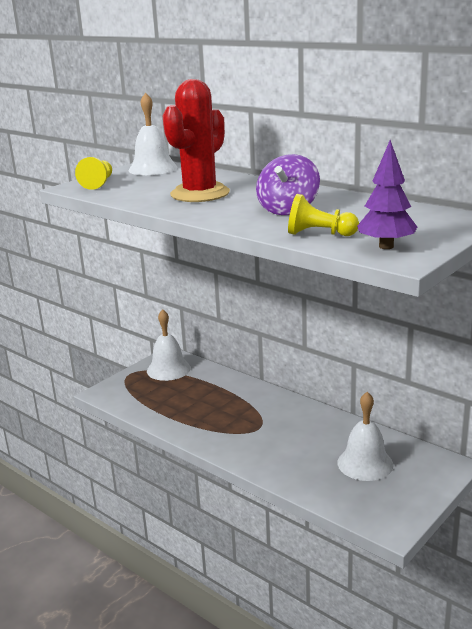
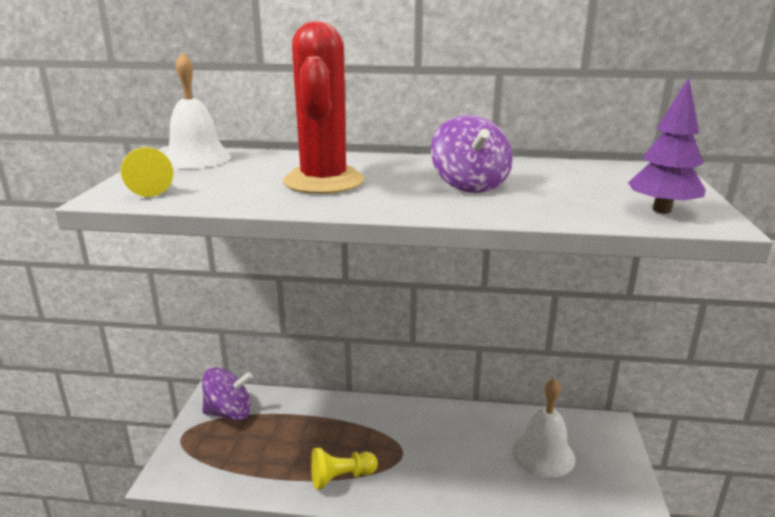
camera: 35 degrees left, 0 degrees up
(168, 369) = (229, 413): white bell -> purple spinning top
(319, 234) = (566, 208): yellow pawn -> yellow pawn (341, 477)

